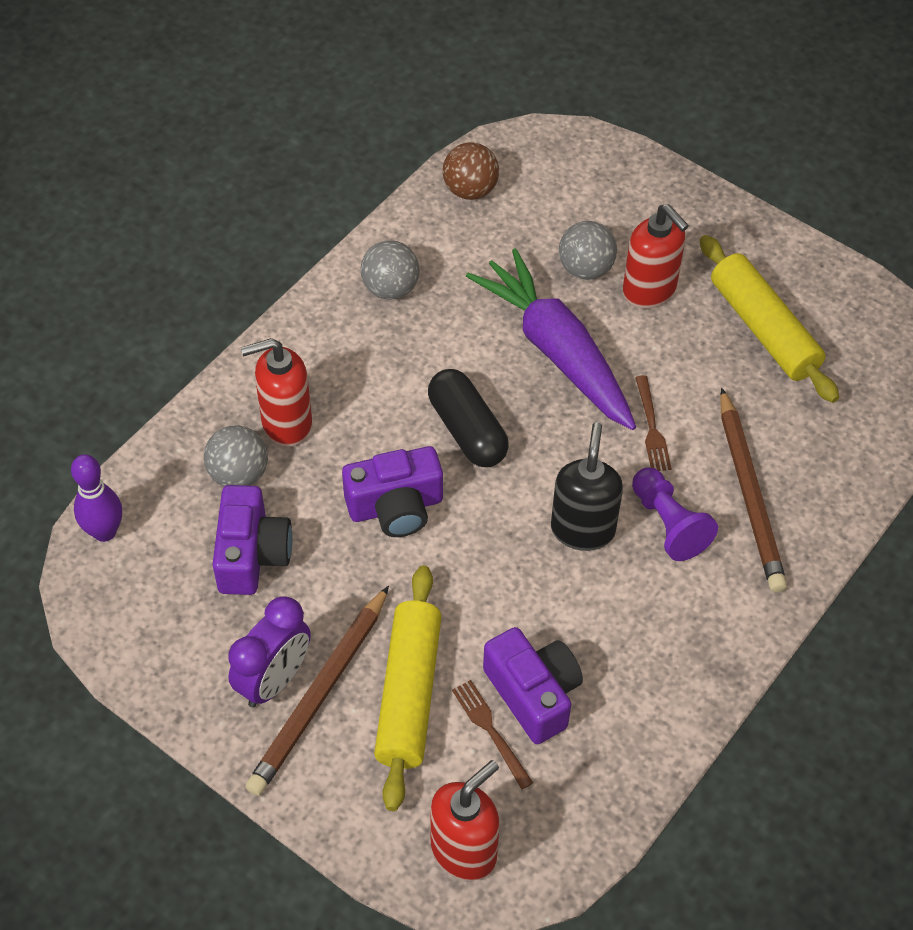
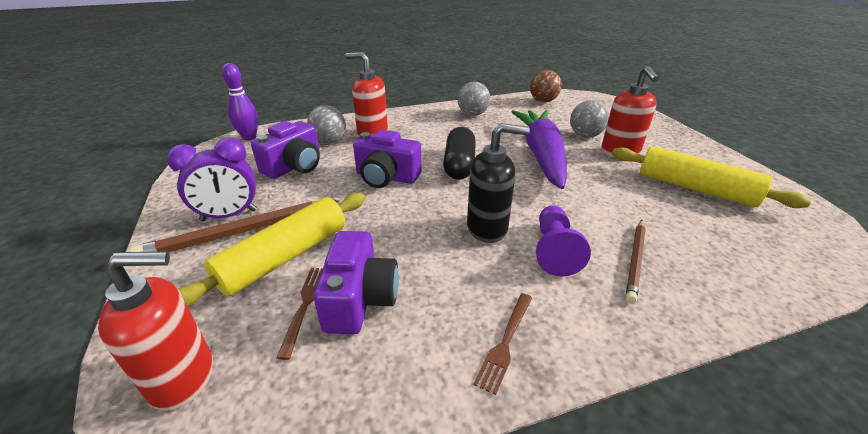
camera: 35 degrees right, 20 degrees down
(583, 529) = (487, 228): black soap dispenser -> black soap dispenser turned 45 degrees clockwise
(652, 428) = (579, 202): brown fork -> brown fork (505, 343)
(749, 494) = (635, 261): brown pencil -> brown pencil, size x0.63
(764, 329) = (695, 188): yellow rolling pin -> yellow rolling pin turned 60 degrees counterclockwise

